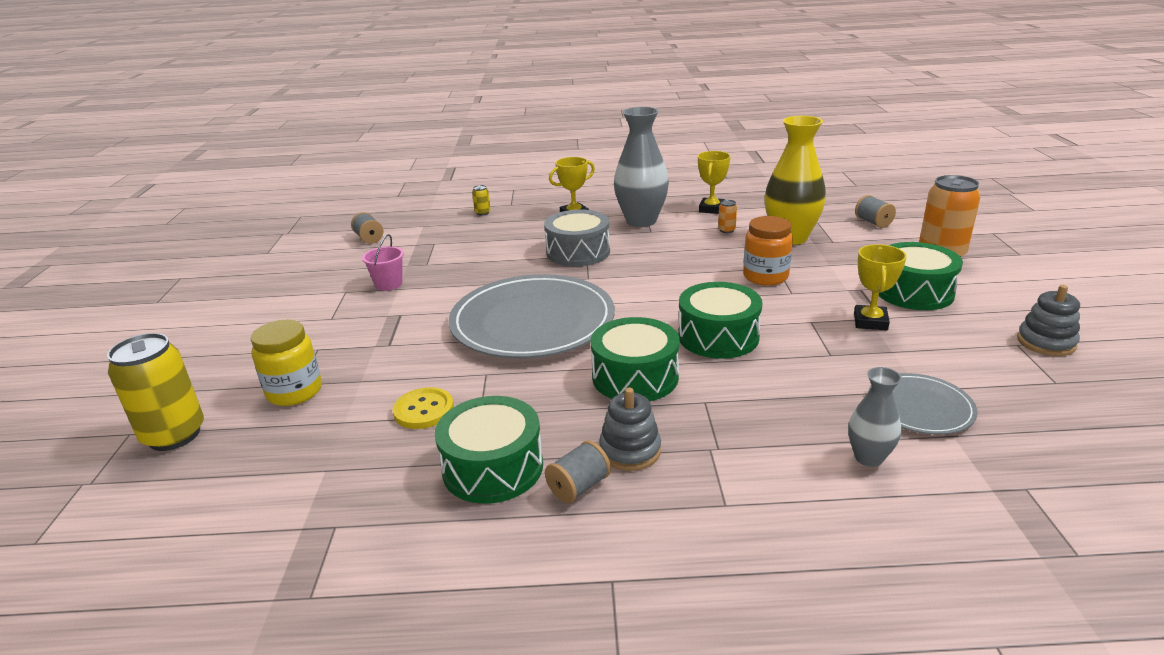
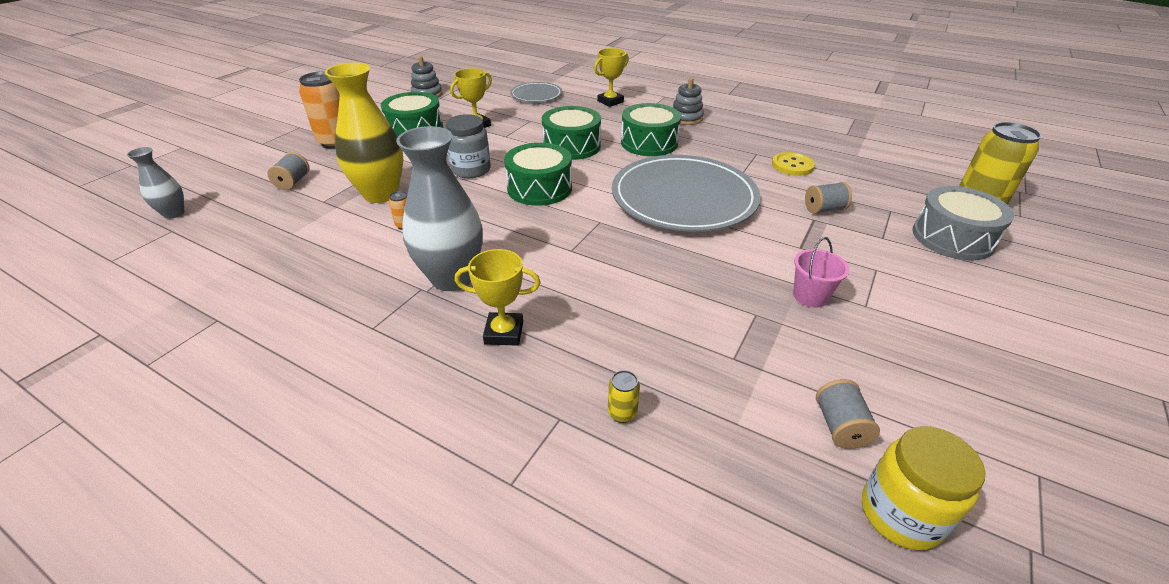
camera: 150 degrees left, 10 degrees up
(294, 392) = (892, 205): yellow jar -> yellow jar (900, 514)
(493, 467) = (760, 131): green drum -> green drum (539, 188)
(578, 252) = (574, 257): grey drum -> grey drum (952, 238)
(578, 487) = (721, 115): grey spool -> grey spool (824, 209)
(711, 209) = (358, 262): yellow trophy -> yellow trophy (610, 101)
(765, 277) = (471, 170): orange jar -> grey jar
(868, 457) = (588, 90): grey vase -> grey vase (174, 213)

